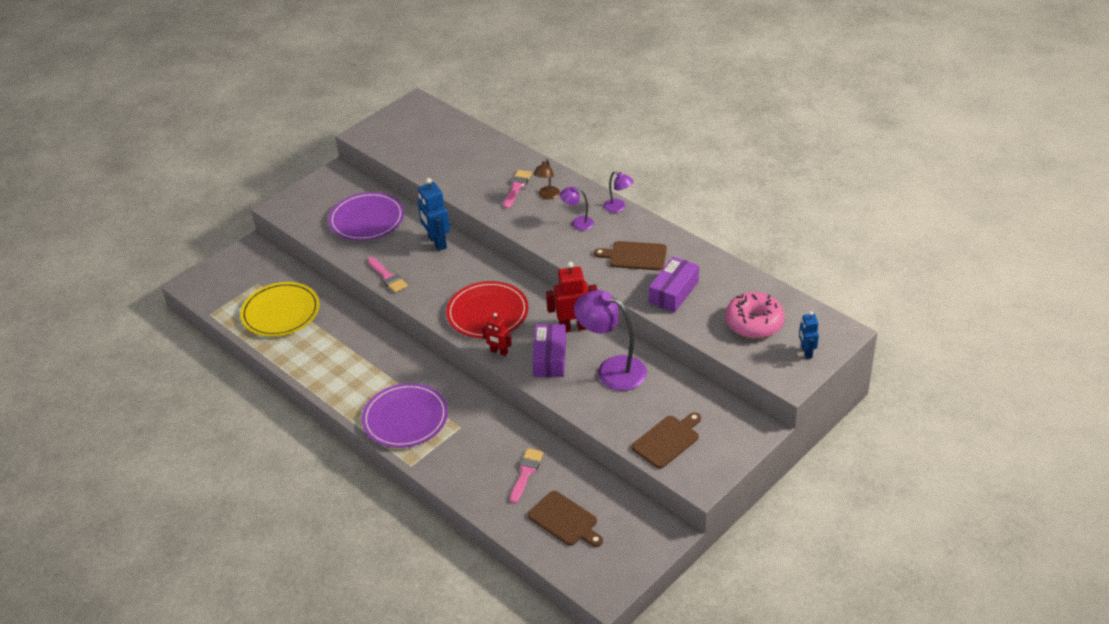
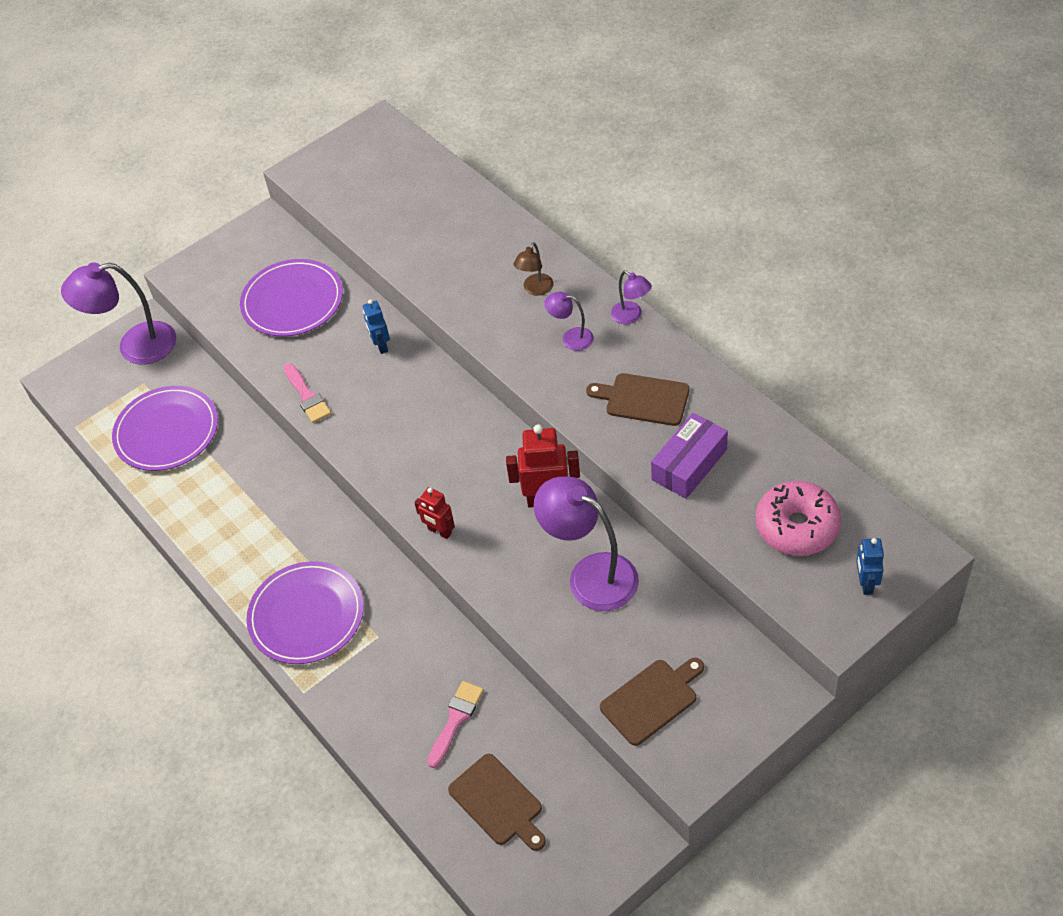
camera: 10 degrees right, 10 degrees up
(247, 260) = (135, 346): none -> purple lamp
(280, 312) = (166, 431): yellow plate -> purple plate
(437, 242) = (381, 345): blue robot -> blue robot, size x0.60
(487, 313) = (433, 465): red plate -> none
(517, 187) = (495, 272): pink brush -> none
(550, 358) = (508, 547): purple box -> none

